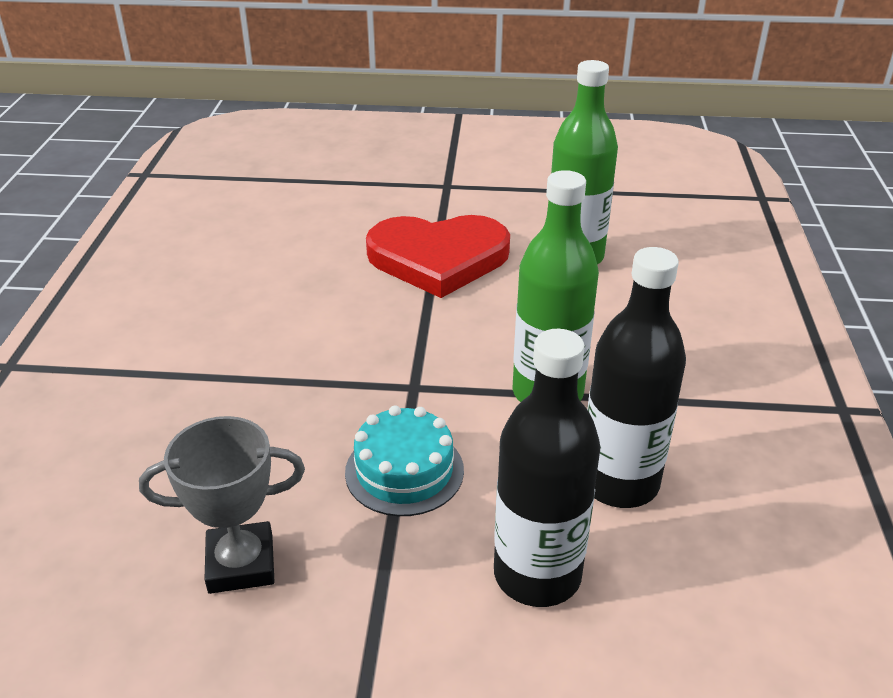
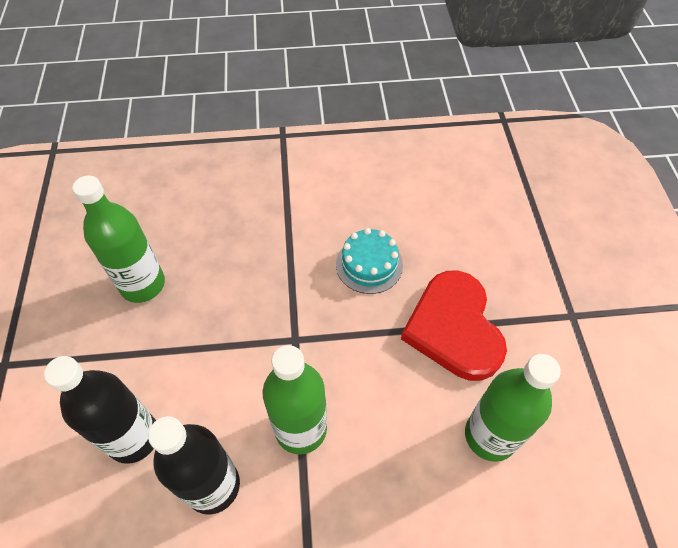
camera: 80 degrees right, 20 degrees up
(241, 564) = (143, 284): grey trophy -> green bottle
(404, 471) = (215, 349): turquoise cake -> turquoise cake (369, 264)

